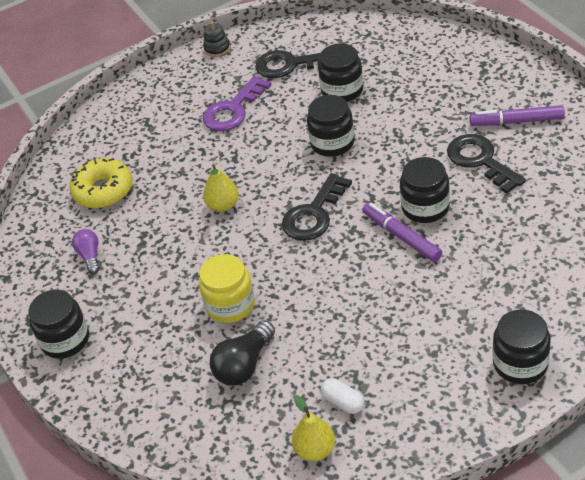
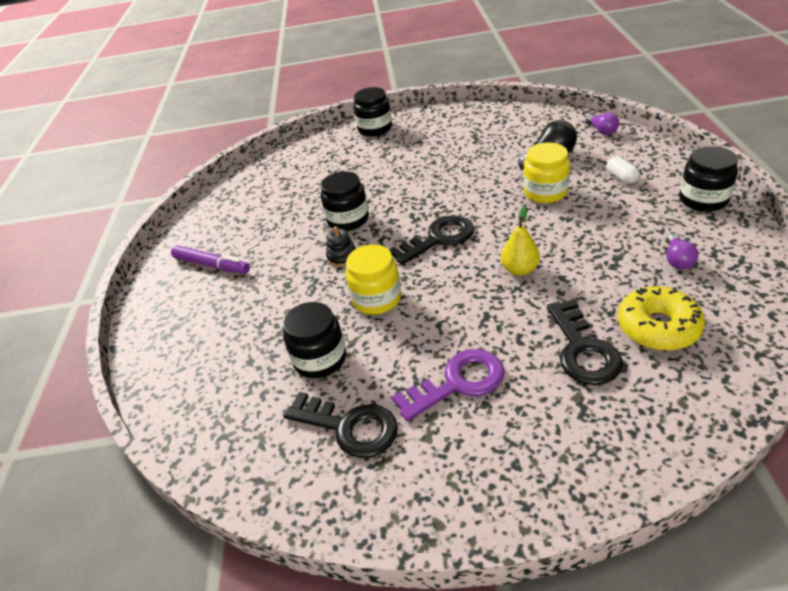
camera: 155 degrees left, 5 degrees down
(190, 440) = (602, 131): none -> purple light bulb
(217, 48) = (429, 514): black stacking toy -> black stacking toy (342, 257)
(315, 450) = (521, 116): yellow pear -> none
(332, 143) = (377, 299): black jar -> yellow jar
(343, 402) = (491, 131): white capsule -> white capsule (621, 177)
(401, 236) = (383, 205): purple marker -> none
(480, 160) = (273, 242): black key -> black key (582, 350)

